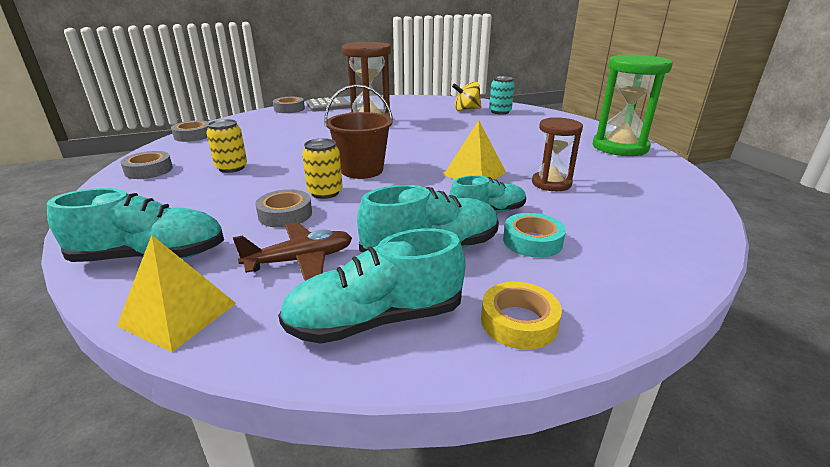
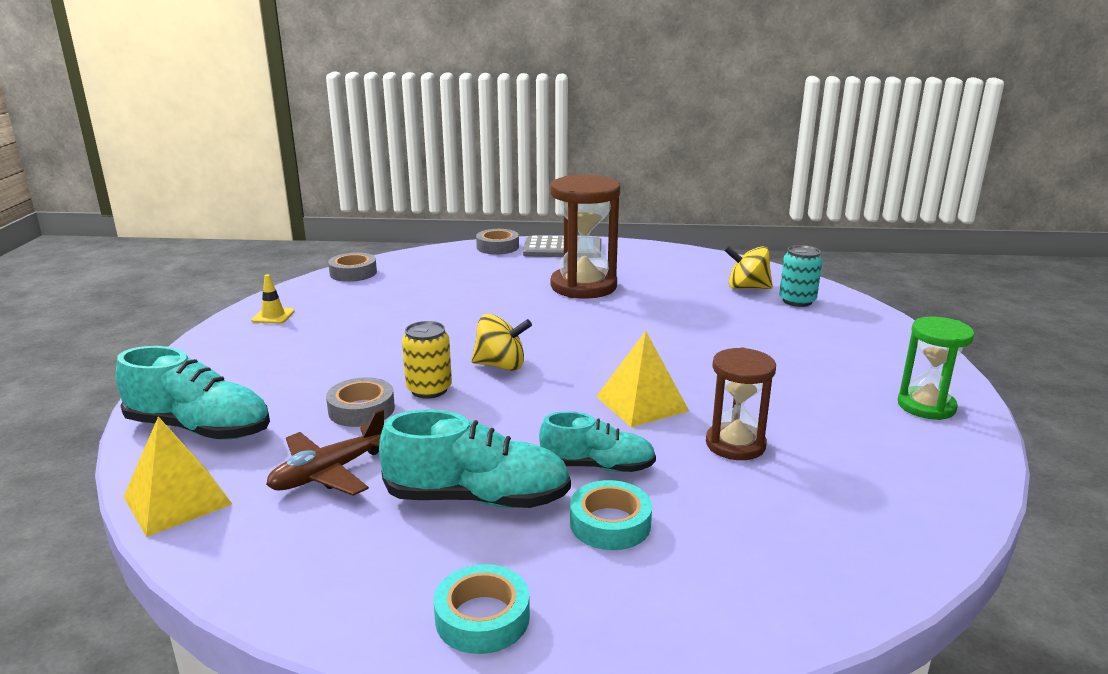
camera: 25 degrees right, 5 degrees down
(149, 170) = (273, 316): grey tape -> yellow traffic cone
(231, 168) = (357, 330): yellow can -> none
(301, 260) = (329, 473): brown plane -> brown plane turned 135 degrees clockwise
(362, 170) = (501, 365): brown bucket -> yellow spinning top
(375, 320) = (340, 565): turquoise shoe -> none
(519, 322) = (482, 617): yellow tape -> turquoise tape
(619, 147) = (926, 406): green hourglass -> green hourglass, size x0.61

